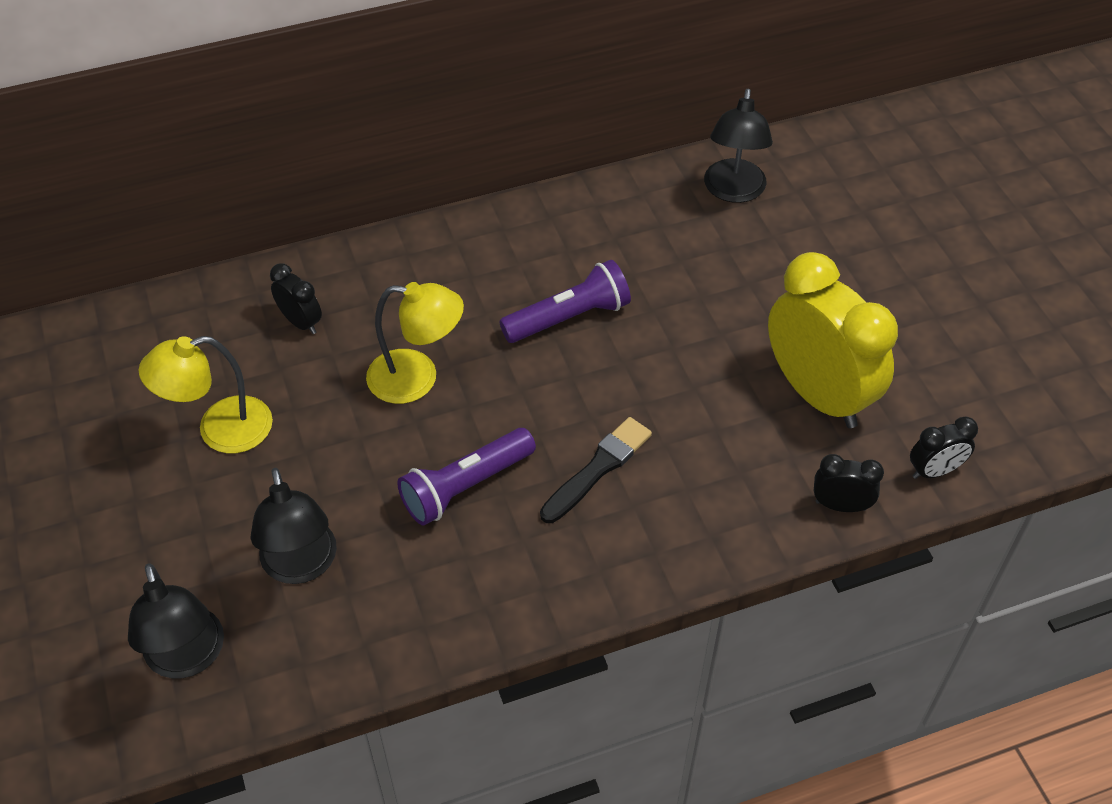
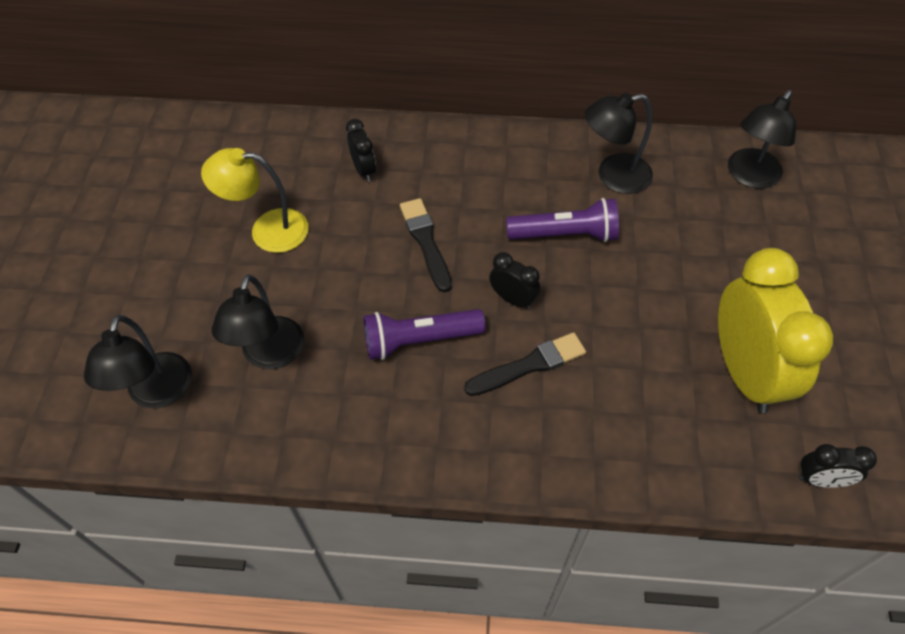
camera: 25 degrees right, 5 degrees up
(417, 378) = (426, 242): yellow lamp -> black brush
(590, 237) = (613, 176): none -> black lamp
(840, 505) = (720, 477): black clock -> black clock (513, 299)

